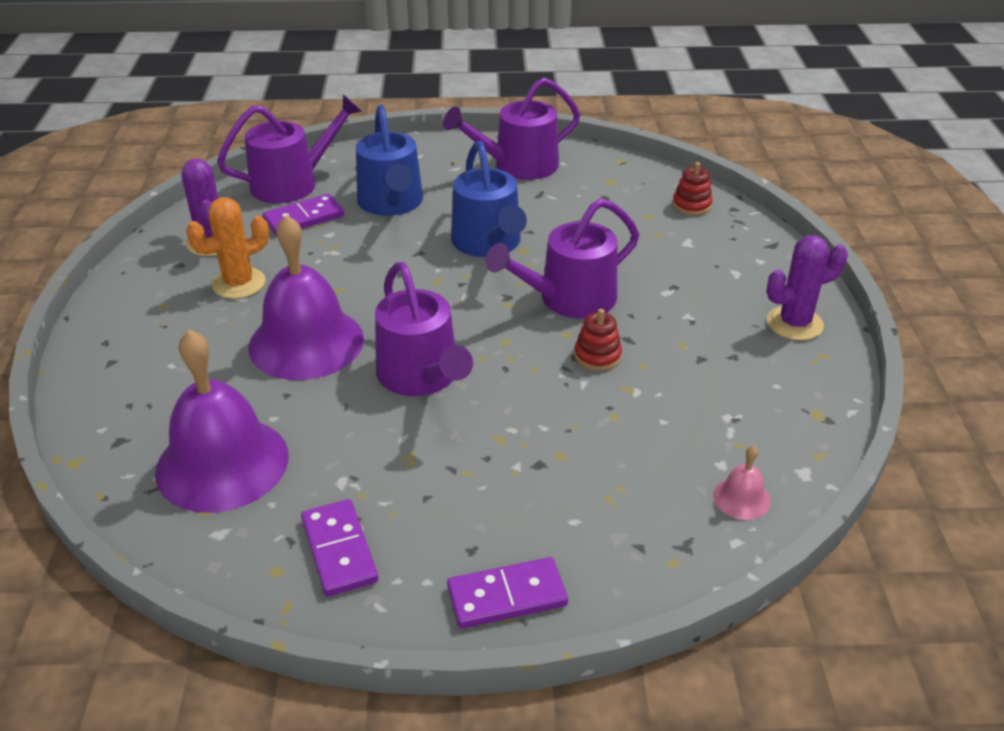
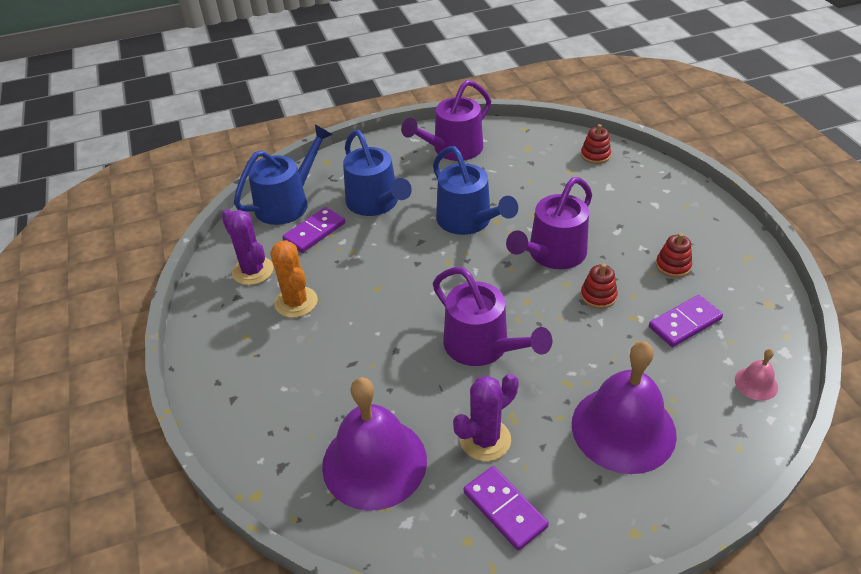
camera: 15 degrees left, 5 degrees up
(239, 283) = (296, 302): orange cactus -> orange cactus turned 75 degrees counterclockwise
(292, 183) = (287, 203): purple watering can -> blue watering can
(306, 342) = (379, 340): purple bell -> purple bell (623, 428)
(507, 596) = (644, 509): purple domino -> purple domino (684, 323)
(715, 344) = (673, 266): none -> red stacking toy
(794, 323) = (716, 235): purple cactus -> purple cactus (485, 439)

